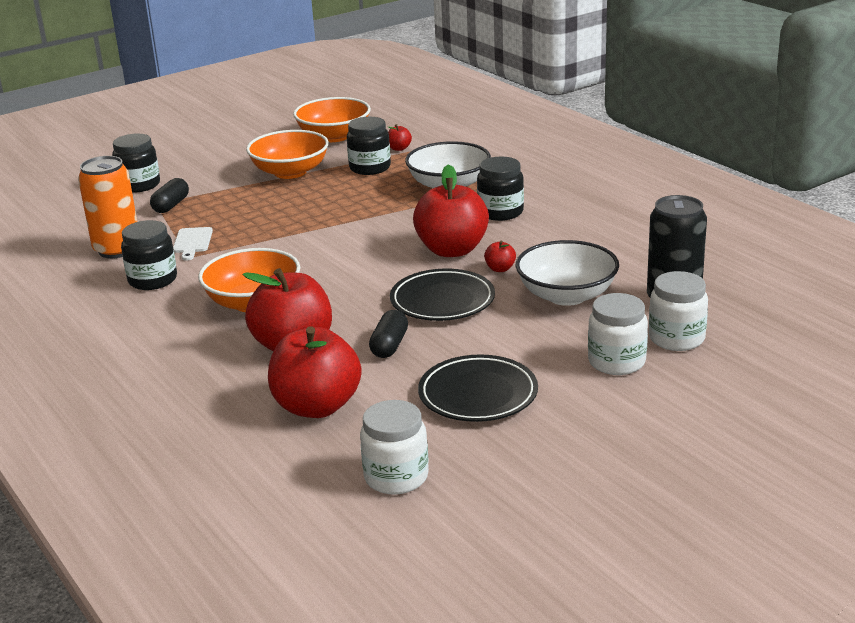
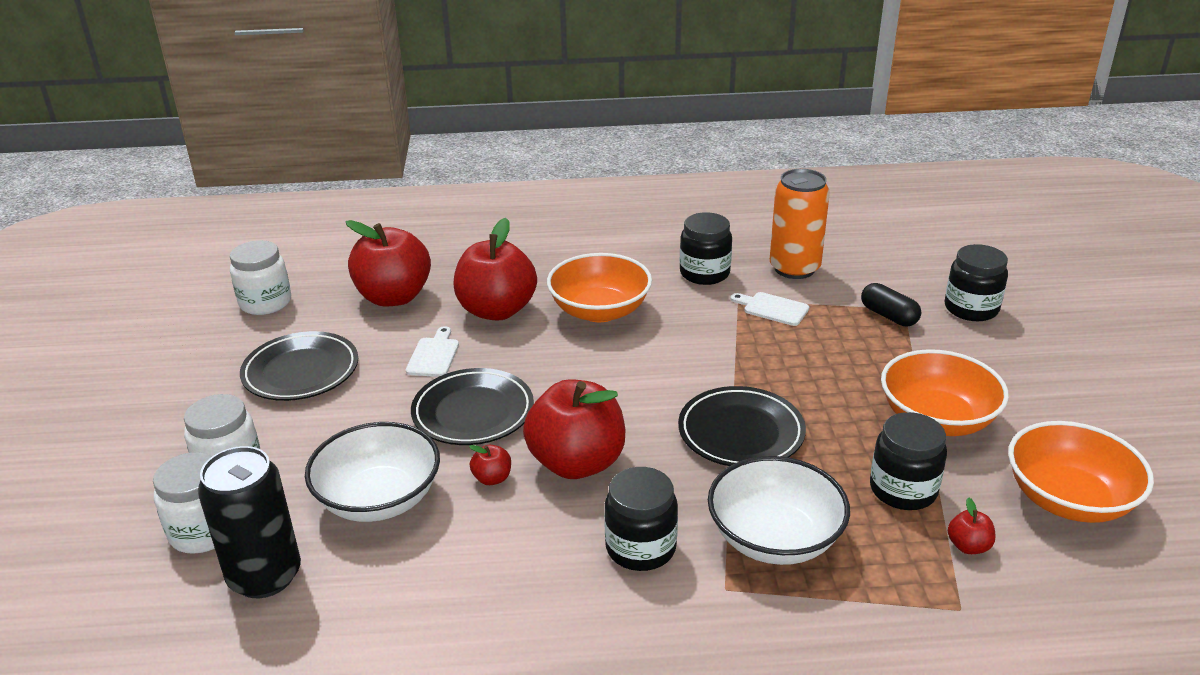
camera: 120 degrees right, 5 degrees up
(363, 215) = (741, 433): none -> black plate
(389, 345) = (434, 355): black capsule -> white cutting board

